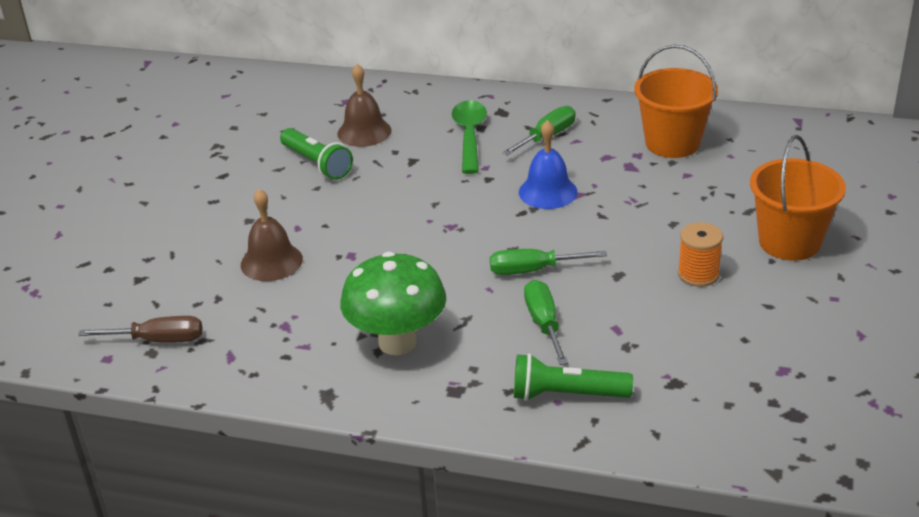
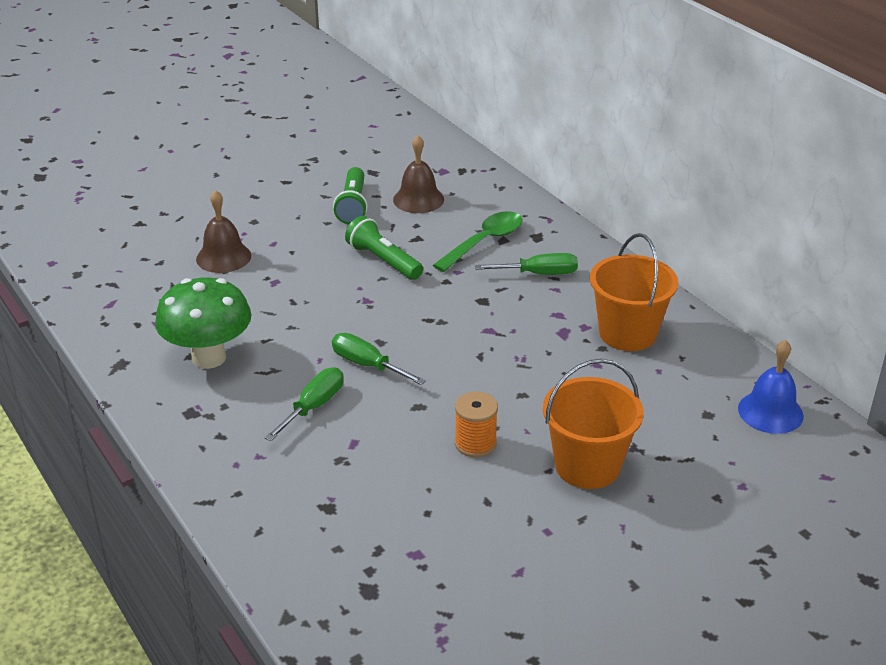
camera: 40 degrees right, 0 degrees up
(158, 340) = (91, 269): brown screwdriver -> none
(548, 192) = (471, 315): blue bell -> blue bell (770, 412)
(566, 395) = (248, 464): green flashlight -> green flashlight (383, 261)

